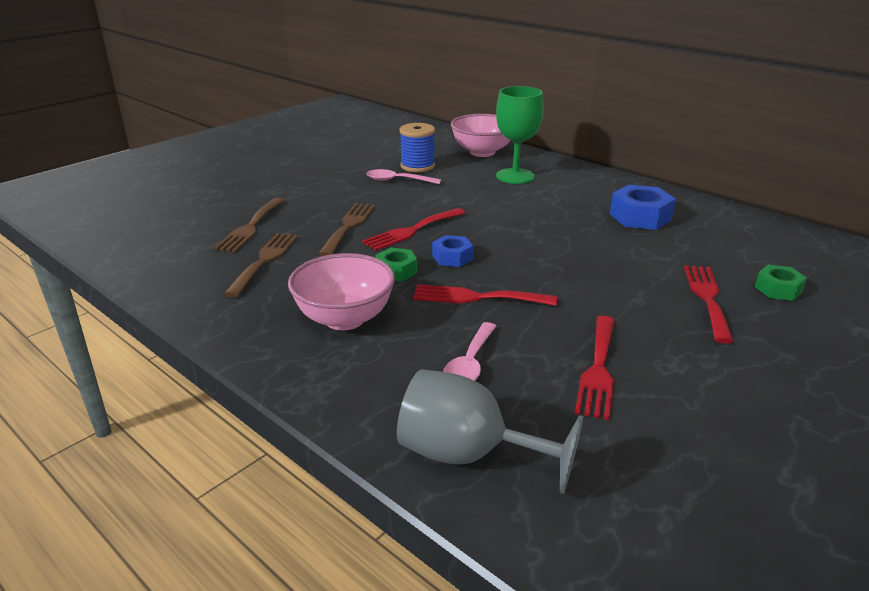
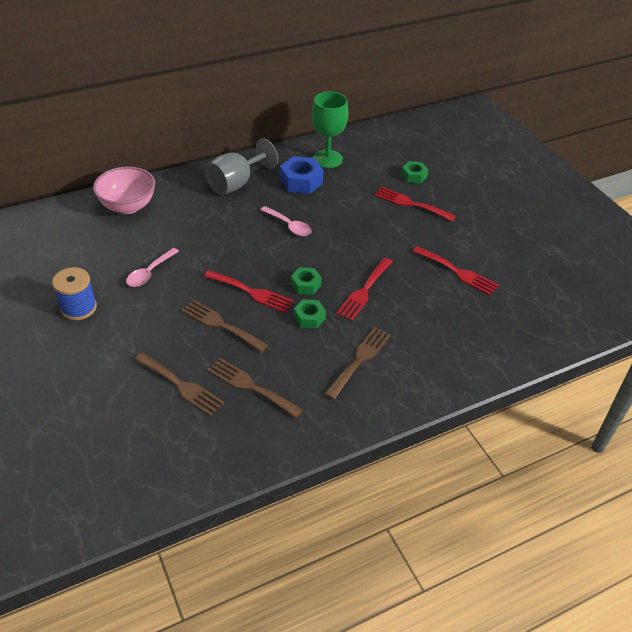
camera: 70 degrees left, 15 degrees up
(345, 318) = (360, 359): pink bowl -> brown fork
(411, 231) = (251, 292): red fork -> red fork turned 45 degrees counterclockwise
(417, 166) = (127, 252): blue spool -> blue spool (79, 308)
(452, 257) = (306, 285): blue nut -> green nut
(468, 455) = (508, 344): grey goblet -> grey goblet (236, 183)
(470, 363) = (433, 318): pink spoon -> pink spoon (289, 226)
(515, 176) = (193, 207): green goblet -> green goblet (327, 159)

